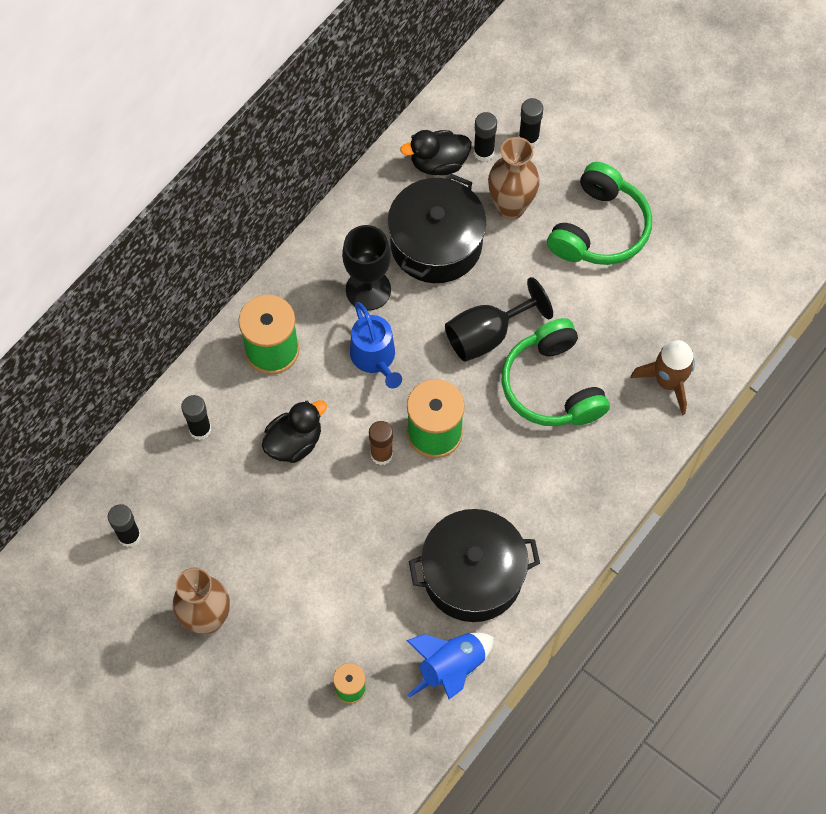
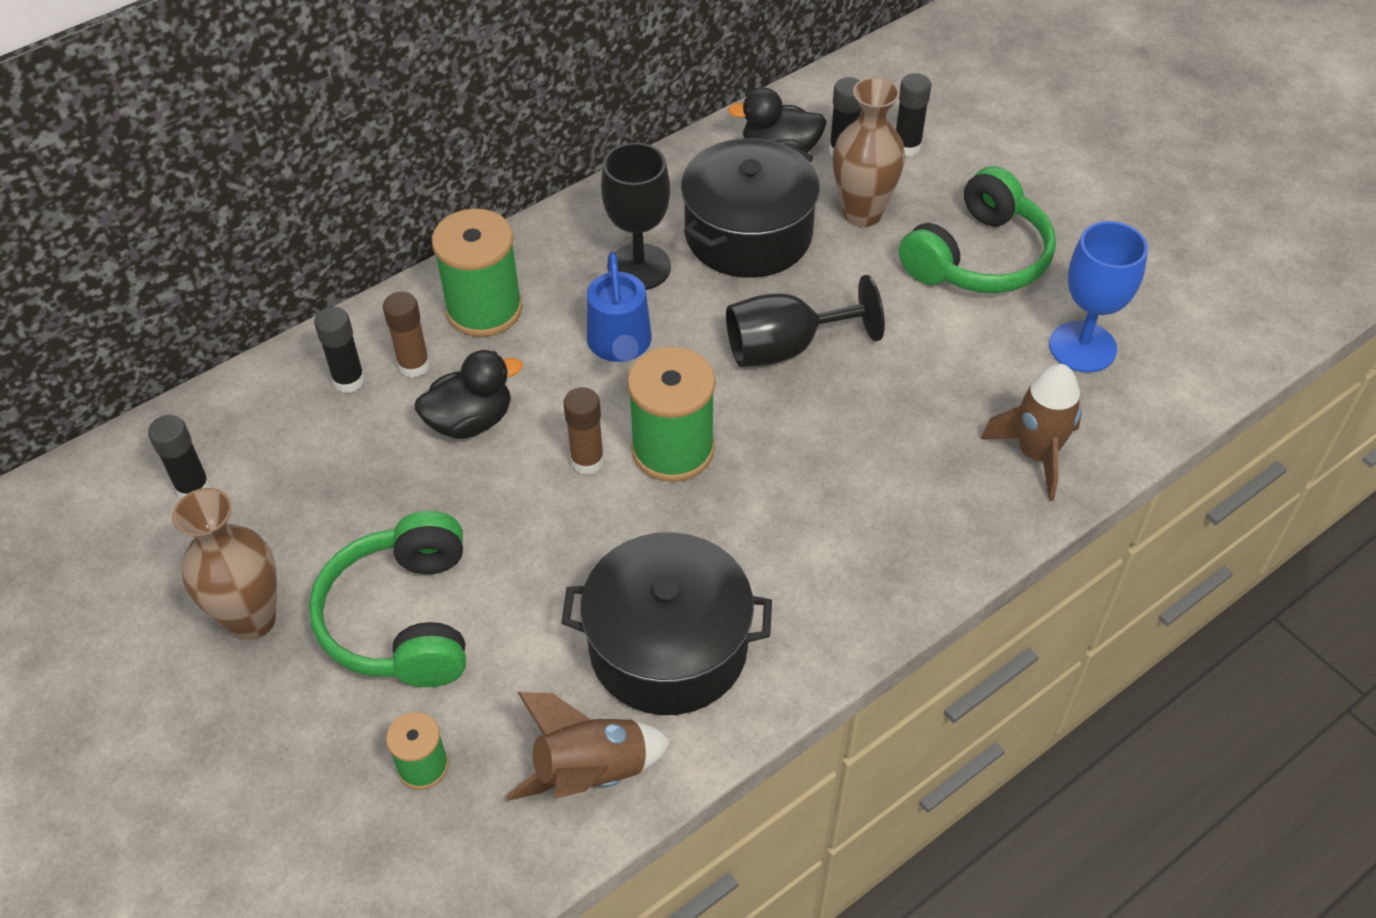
camera: 15 degrees right, 15 degrees down
(240, 407) = (414, 365): none -> brown glue stick
(451, 667) = (591, 773): blue rocket -> brown rocket
(552, 386) = (861, 426): green headphones -> green headphones (403, 619)
(682, 289) = (1082, 347): none -> blue goblet

